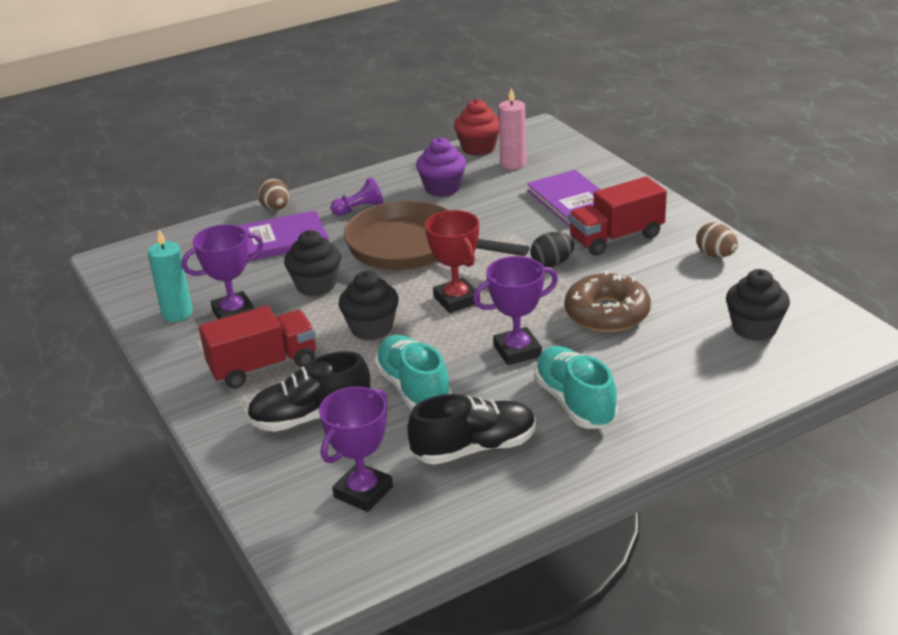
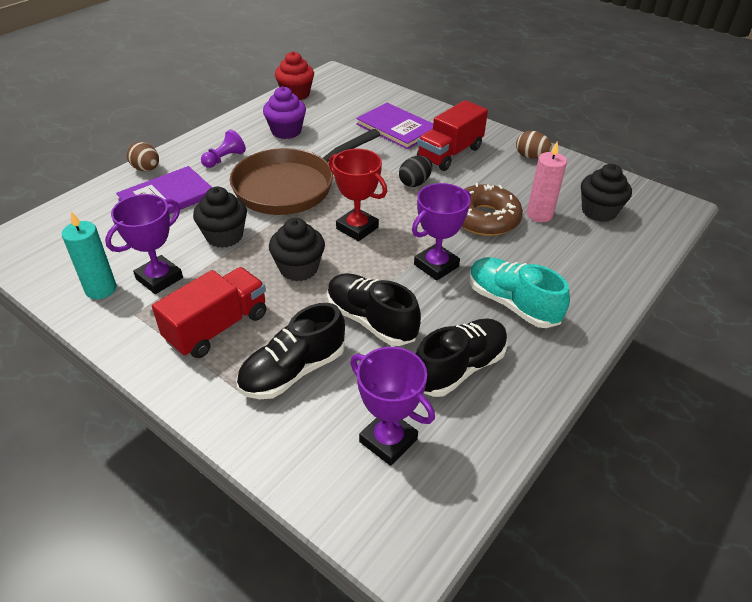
camera: 25 degrees left, 10 degrees up
(363, 492) = (388, 440): purple trophy -> purple trophy turned 60 degrees counterclockwise
(411, 247) = (290, 186): brown pan -> brown pan turned 45 degrees counterclockwise
(413, 389) = (371, 321): turquoise shoe -> black shoe
(513, 164) = (331, 103): pink candle -> pink candle (539, 214)

